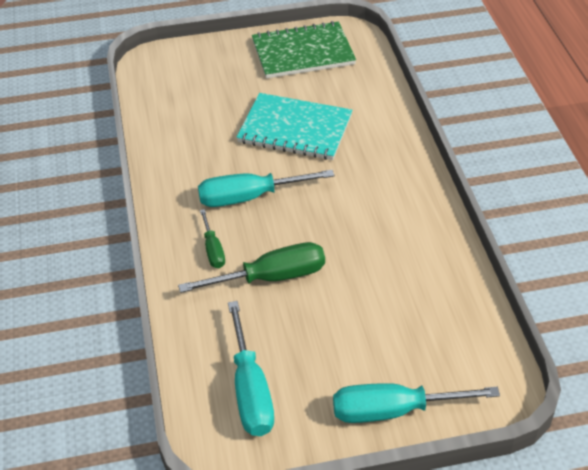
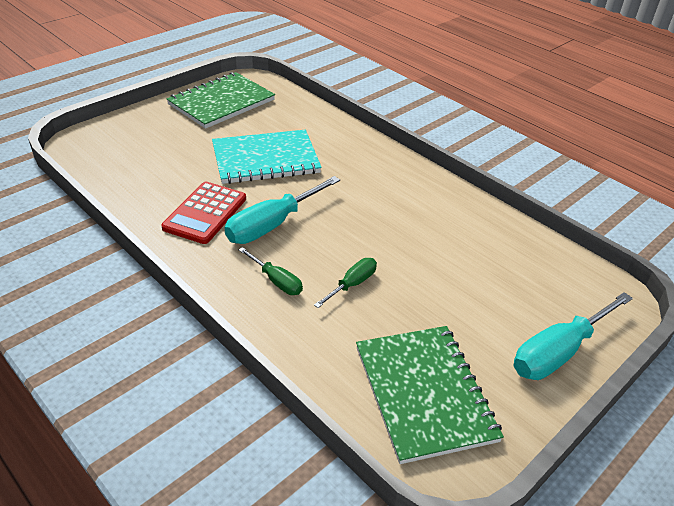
camera: 35 degrees left, 5 degrees down
(203, 166) = (205, 213): none -> red calculator
(250, 389) = (424, 393): turquoise screwdriver -> green notebook
(270, 277) = (352, 284): green screwdriver -> green screwdriver, size x0.55

